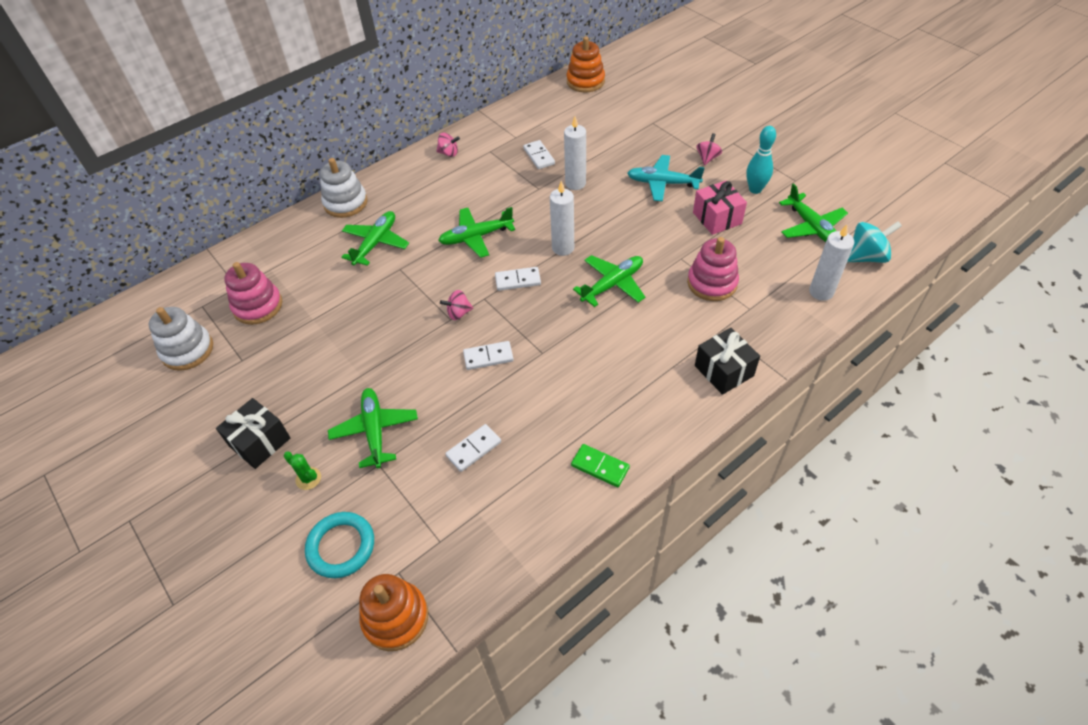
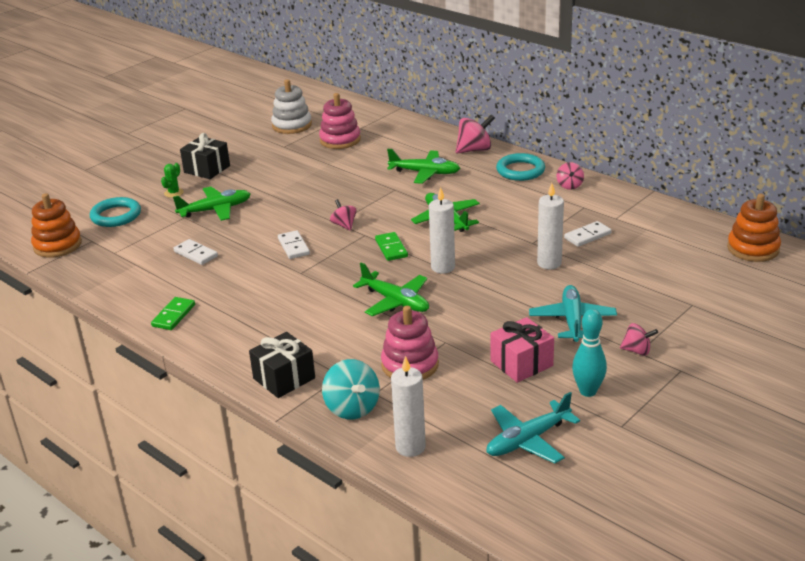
camera: 80 degrees right, 20 degrees down
(345, 203) = (474, 150): white stacking toy -> pink spinning top
(405, 178) = (520, 170): none -> turquoise ring
(518, 280) = (391, 248): white domino -> green domino
(812, 227) = (527, 440): green plane -> turquoise plane
(866, 257) = (482, 488): turquoise spinning top -> turquoise spinning top (352, 408)

